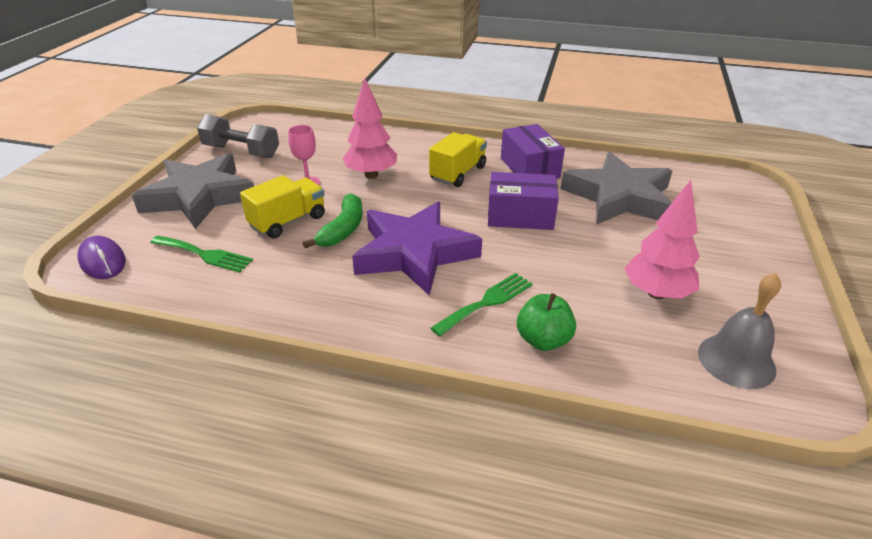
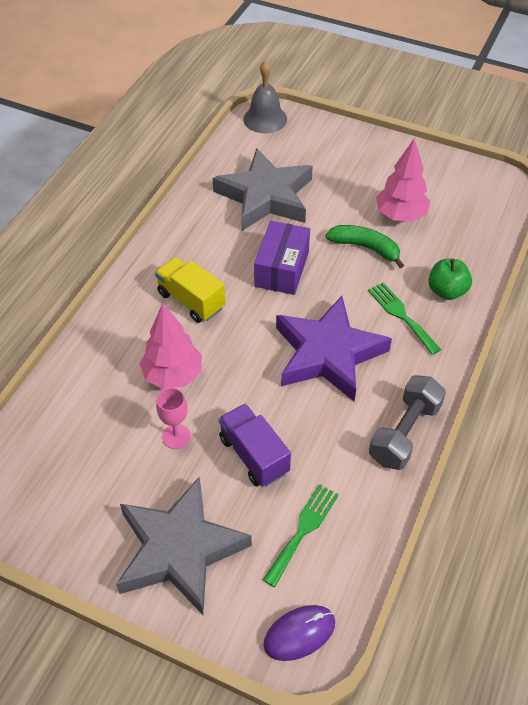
camera: 80 degrees left, 15 degrees up
(241, 151) = (70, 512): grey dumbbell -> grey dumbbell (405, 433)
(288, 221) = (254, 455): yellow truck -> purple truck
(343, 229) = (278, 407): green banana -> green banana (365, 248)
(529, 168) = (195, 243): purple box -> none
(736, 361) = (471, 201): grey bell -> grey bell (265, 119)

